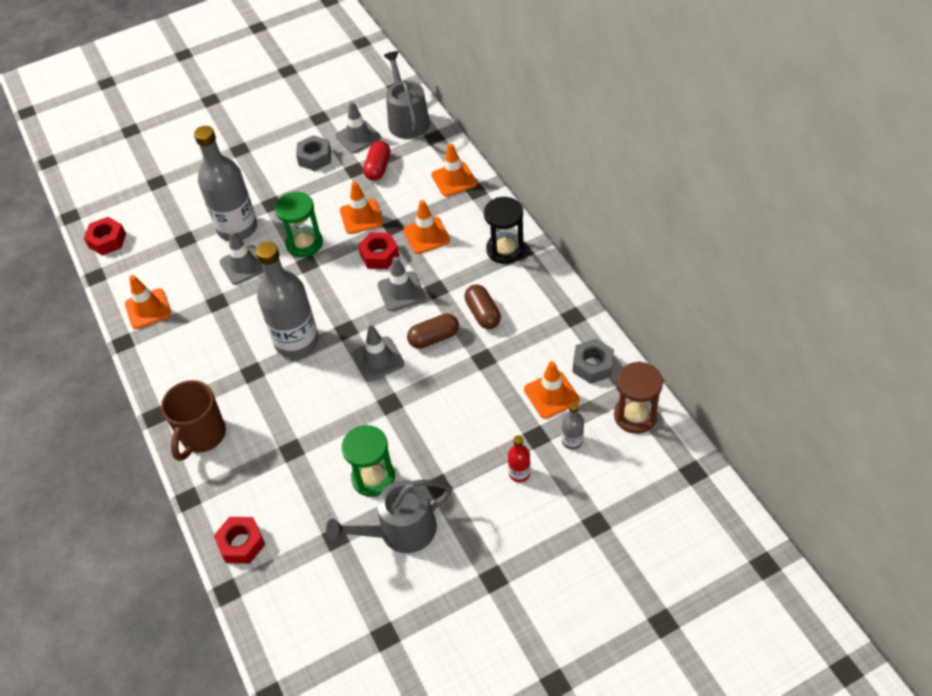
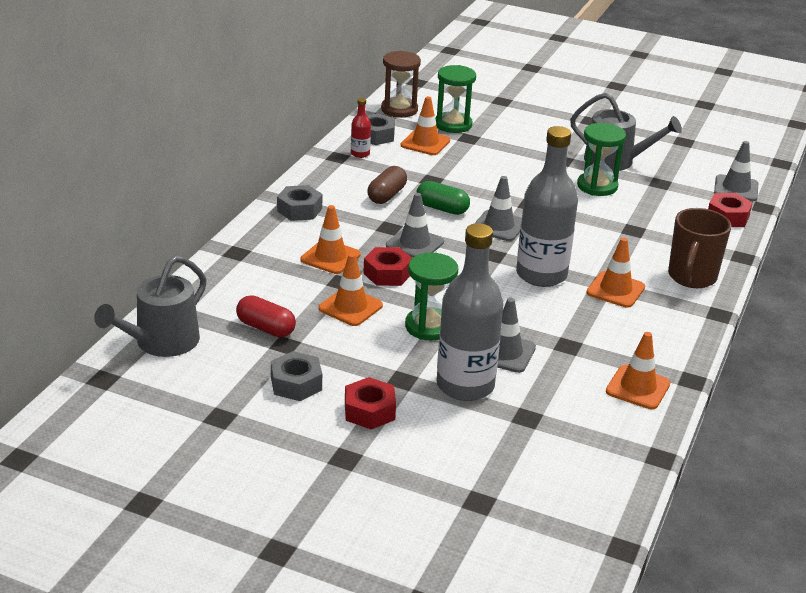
camera: 135 degrees left, 20 degrees down
(107, 240) = (608, 483): red nut -> red nut (369, 411)
(202, 436) = (691, 278): brown mug -> brown mug turned 135 degrees clockwise
(358, 137) = (227, 367): grey traffic cone -> grey traffic cone (736, 188)
(378, 168) = (266, 328): red capsule -> red capsule turned 60 degrees clockwise
(434, 338) = (442, 208): brown capsule -> green capsule
(454, 179) = (233, 271): orange traffic cone -> orange traffic cone (615, 290)
(505, 249) = (299, 210): black hourglass -> grey nut
(519, 473) = (506, 135): red bottle -> red bottle (360, 154)
(572, 441) = (453, 125): grey bottle -> green hourglass

